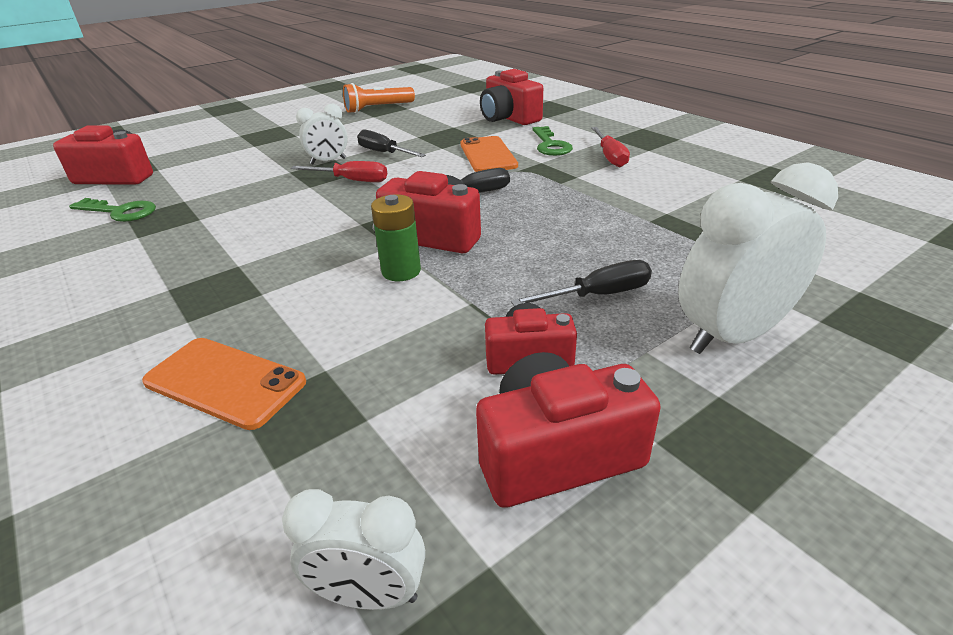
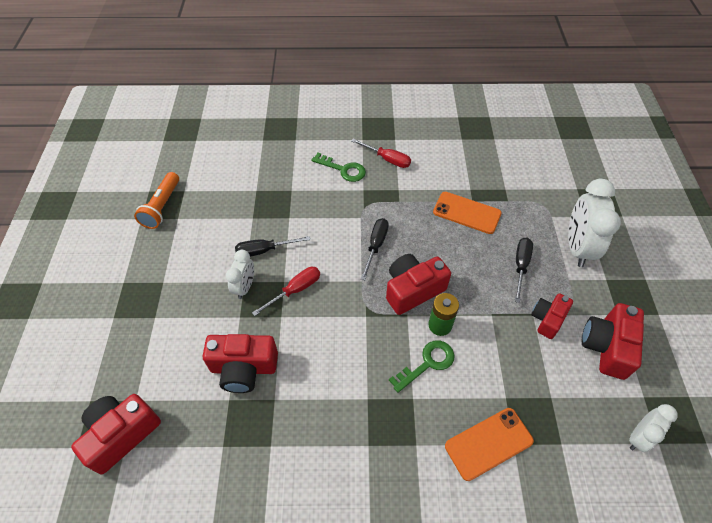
camera: 55 degrees left, 20 degrees up
(120, 212) = (209, 448): green key -> green key (427, 363)
(488, 155) = (327, 205): orange phone -> orange phone (466, 213)
(509, 118) = (275, 156): red camera -> red camera (243, 368)

